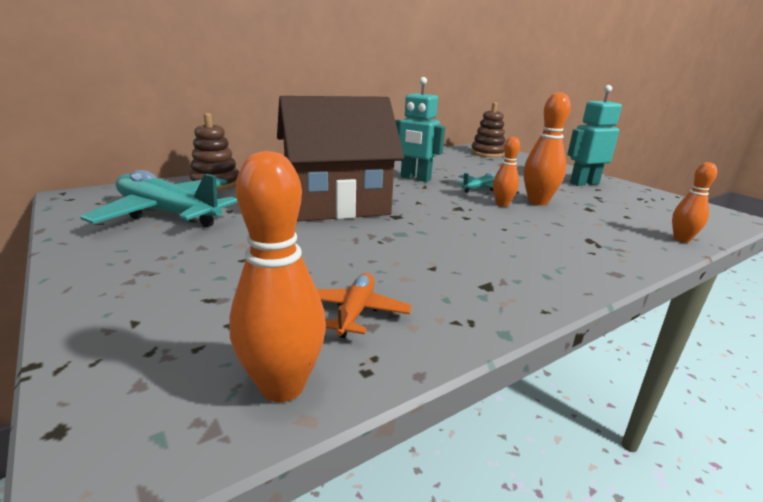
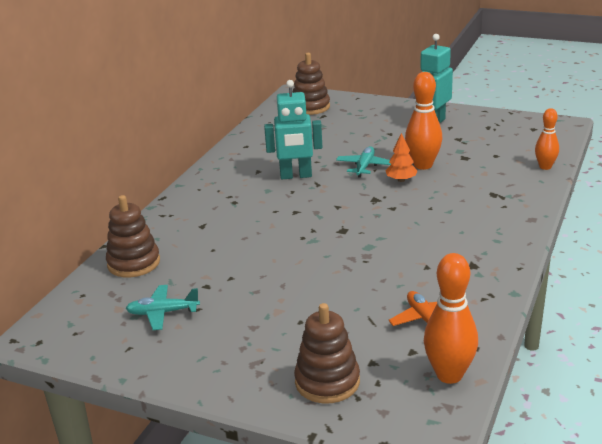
camera: 30 degrees left, 5 degrees up
(158, 319) = (327, 382): none -> brown stacking toy
(167, 213) = (163, 313): turquoise plane -> turquoise plane, size x0.49
(336, 203) = (278, 238): brown house -> none
(502, 204) = (401, 180): orange bowling pin -> orange tree

